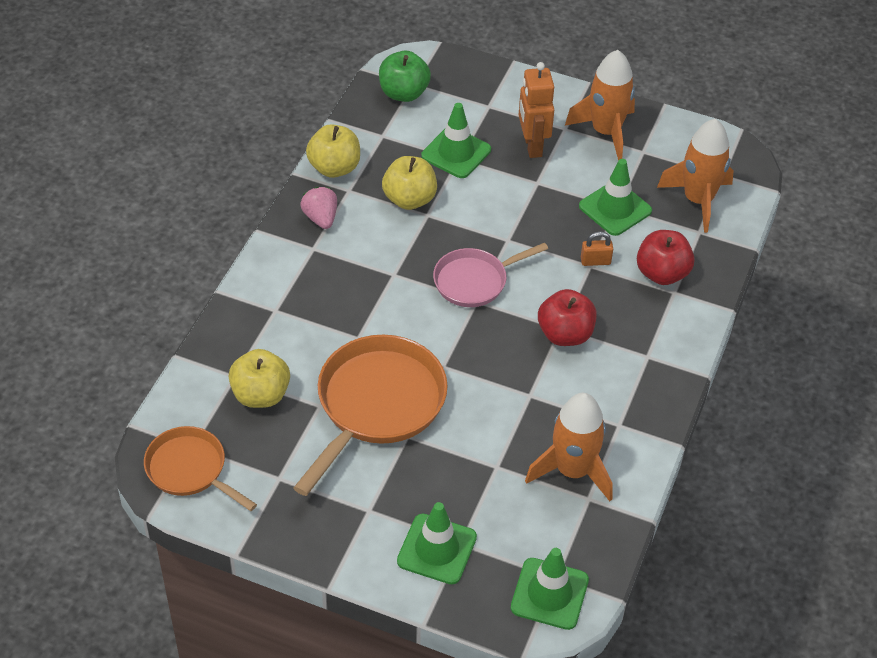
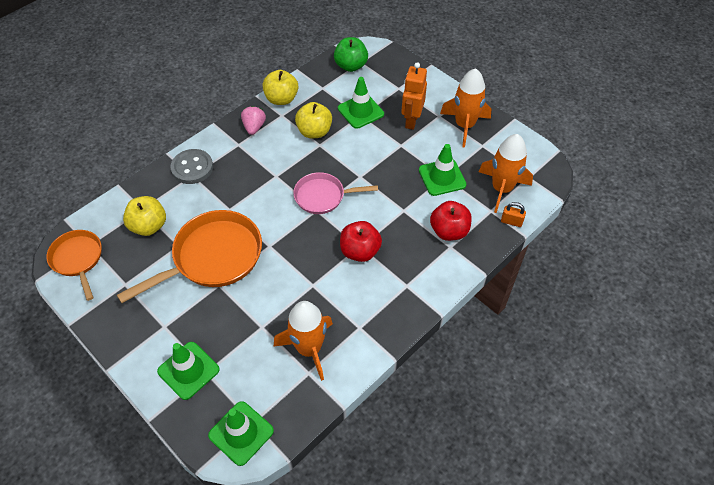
camera: 25 degrees right, 5 degrees up
(269, 299) = (192, 168): none -> grey button
(595, 261) = (409, 208): orange padlock -> orange padlock (511, 221)

